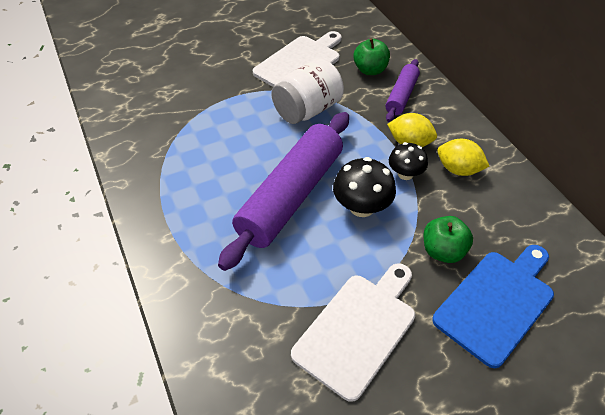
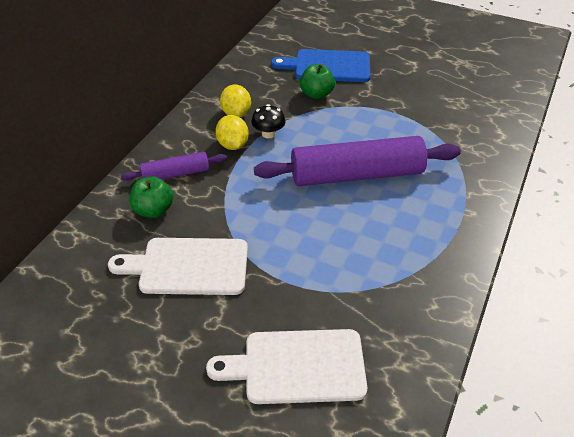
camera: 130 degrees left, 5 degrees down
(307, 110) = (254, 219): white jar -> none
(358, 330) = (408, 101): white cutting board -> white cutting board (297, 366)
(362, 207) = (323, 138): black mushroom -> none

